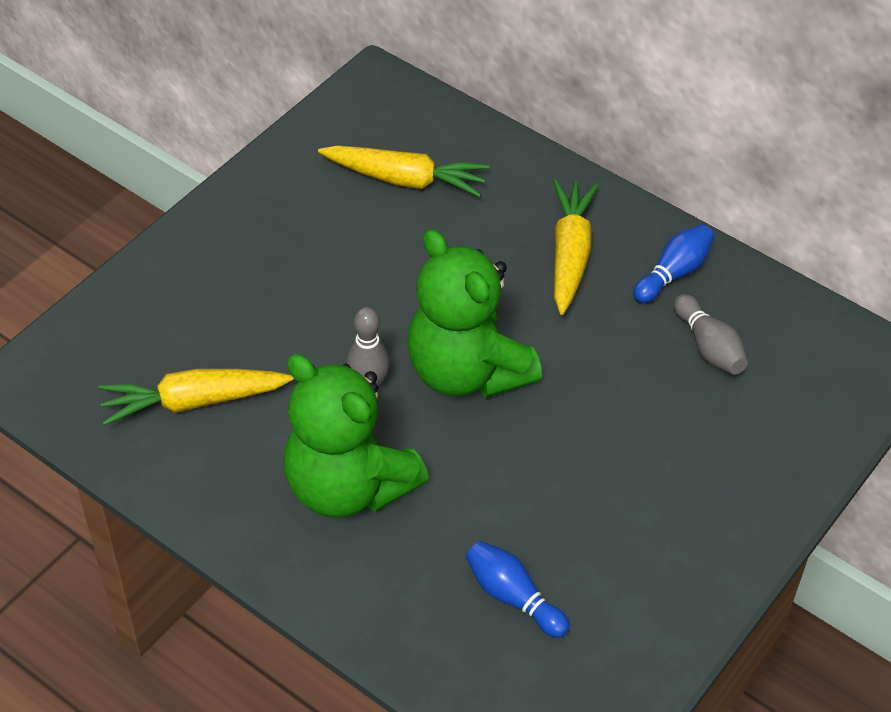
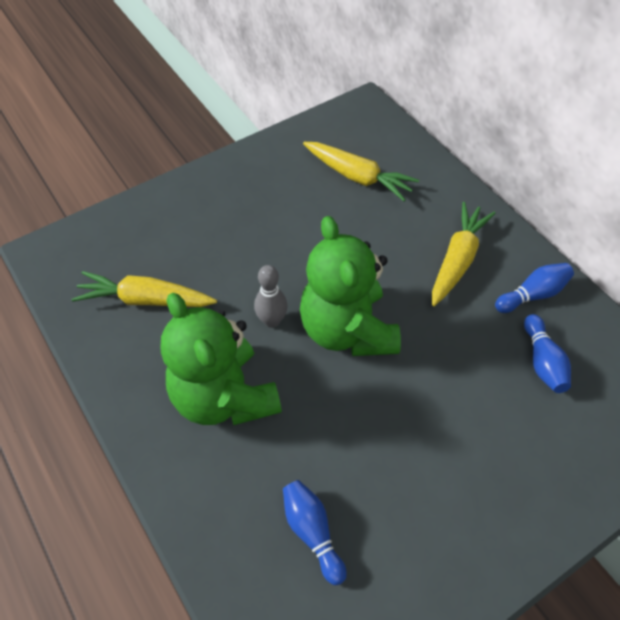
camera: 20 degrees right, 5 degrees up
(708, 347) = (542, 362): grey bowling pin -> blue bowling pin

